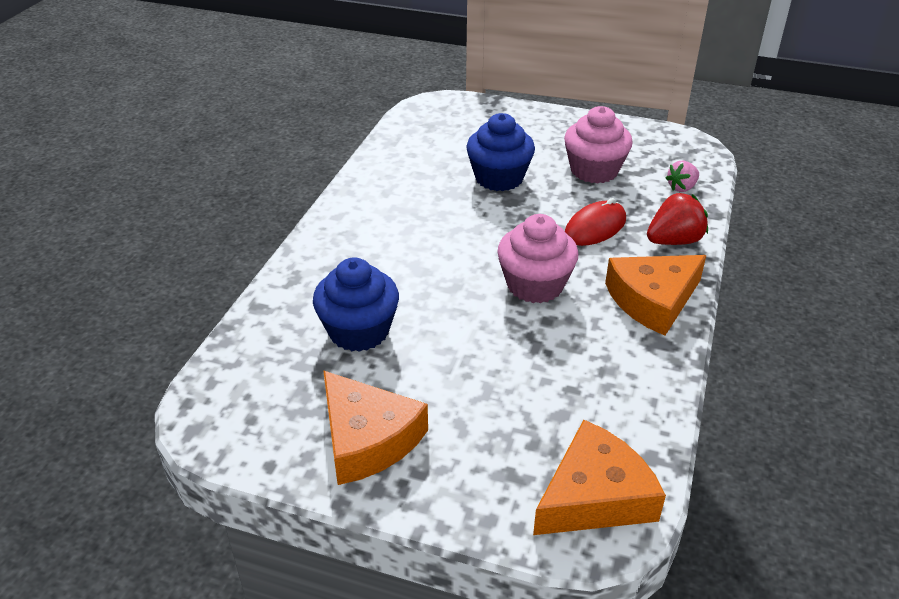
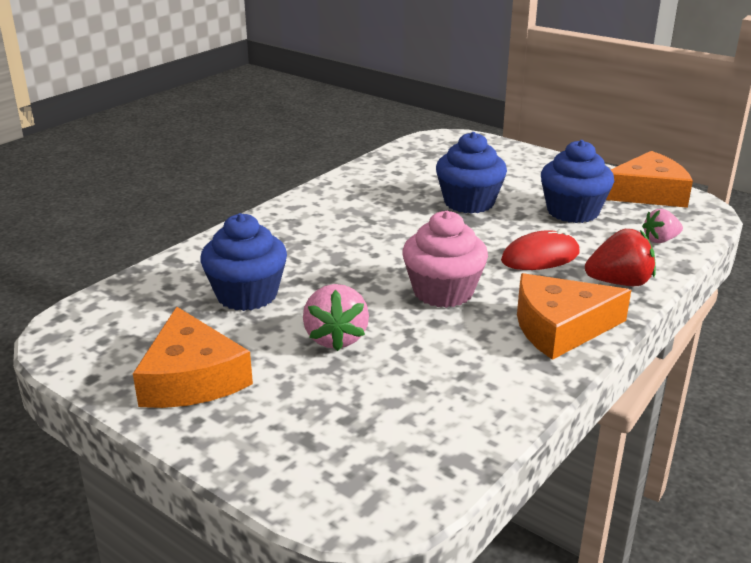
camera: 20 degrees right, 10 degrees down
(471, 360) = (336, 338): none -> pink strawberry
(594, 170) = (572, 211): pink cupcake -> blue cupcake
(594, 496) = (377, 477): orange cheese -> orange cheese (647, 193)

